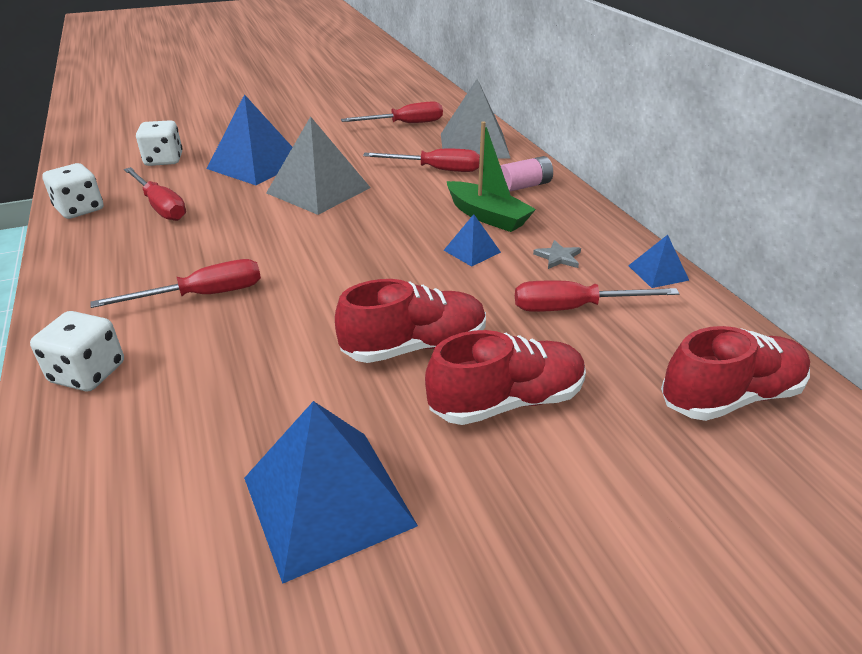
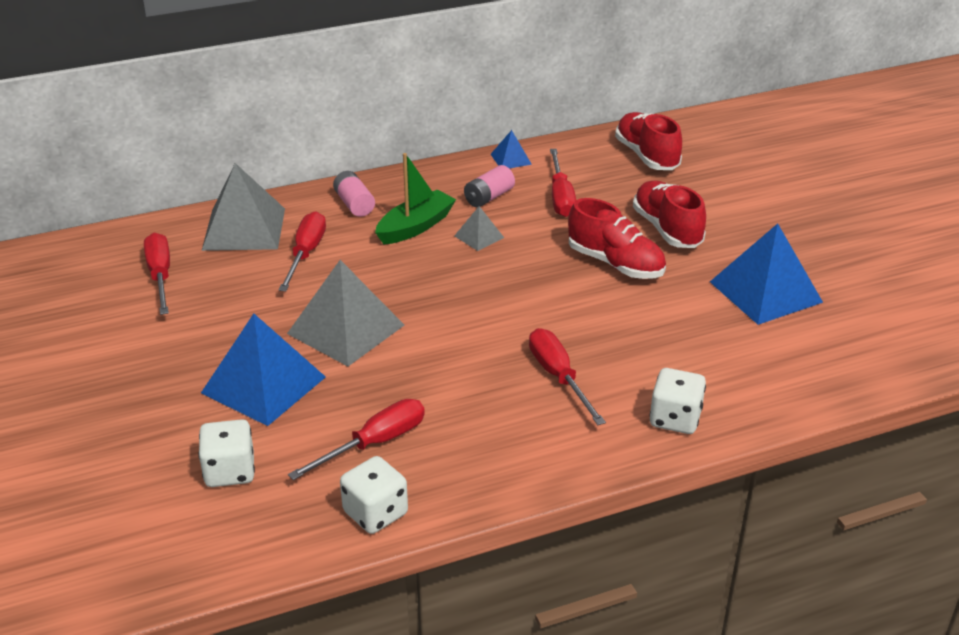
camera: 90 degrees left, 0 degrees up
(415, 346) = (615, 264): red shoe -> red shoe turned 150 degrees clockwise
(472, 251) = (479, 236): blue pyramid -> grey pyramid
(558, 257) = (489, 197): grey star -> pink battery

